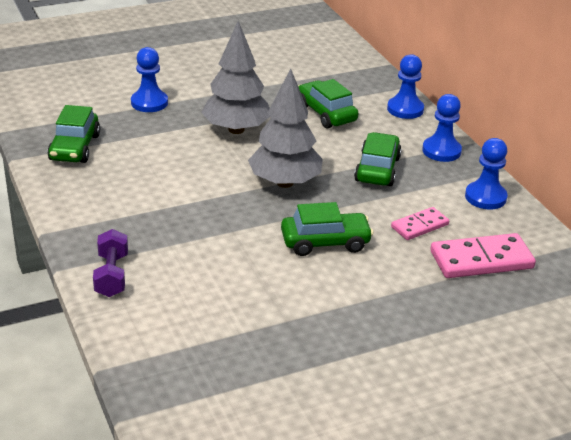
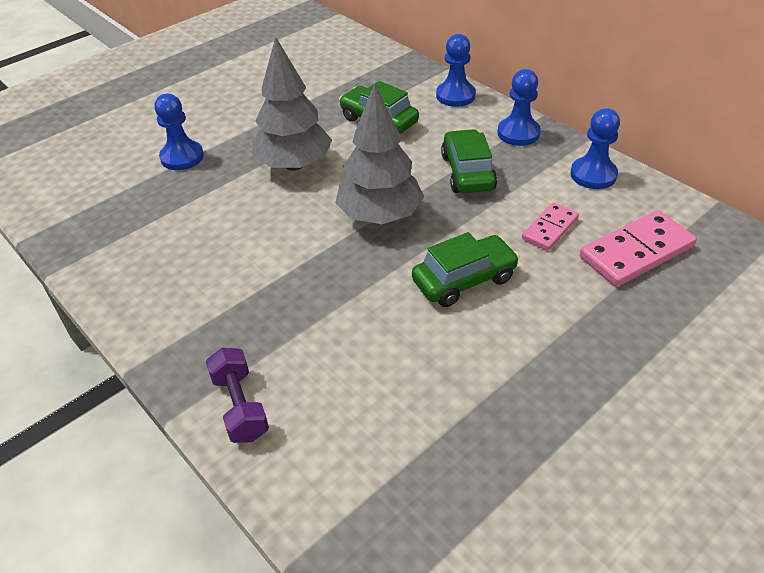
camera: 15 degrees left, 10 degrees up
(75, 147) = (119, 238): green car -> none

